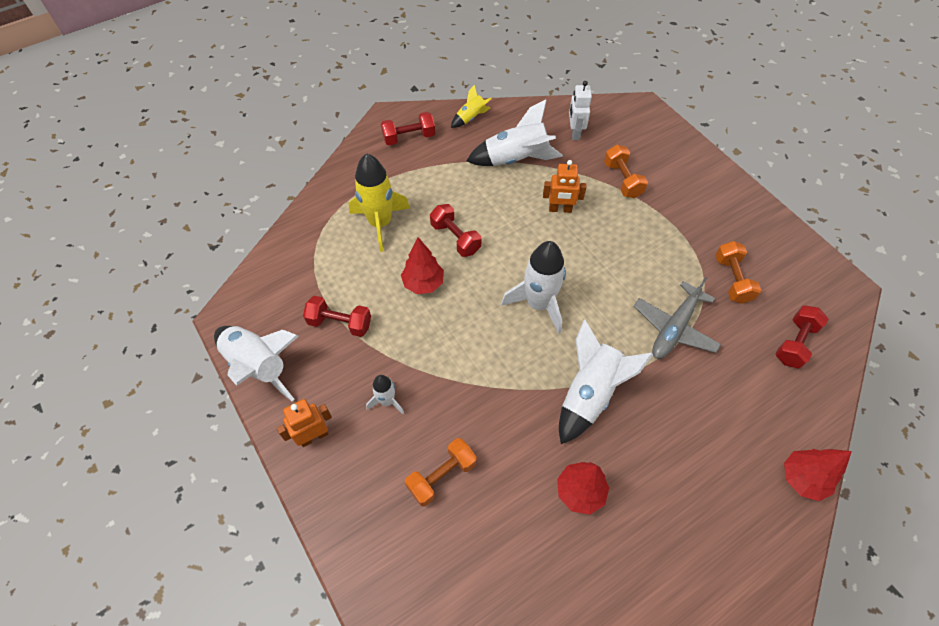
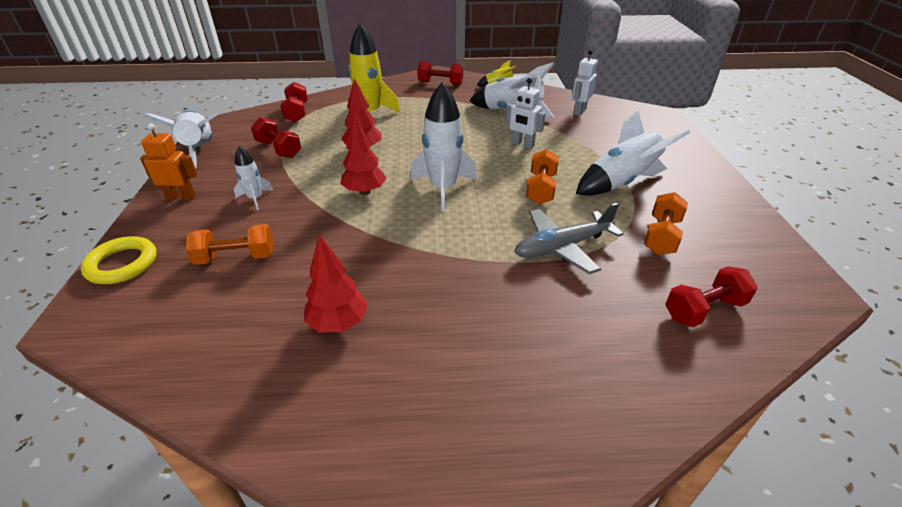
camera: 30 degrees right, 20 degrees down
(352, 538) = (122, 264): none -> yellow ring
(455, 238) = (416, 135): red dumbbell -> red dumbbell (297, 113)
(560, 209) = (522, 145): orange robot -> white robot
(589, 393) = (427, 259): white rocket -> white rocket (621, 182)
(622, 180) = (599, 145): orange dumbbell -> orange dumbbell (541, 189)
(802, 479) = (615, 438): red tree -> red tree (365, 192)

